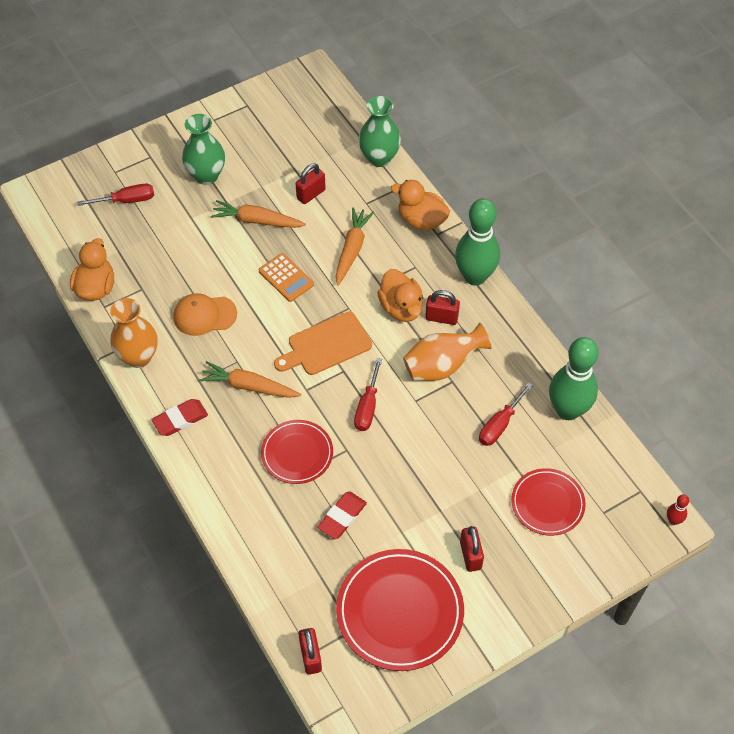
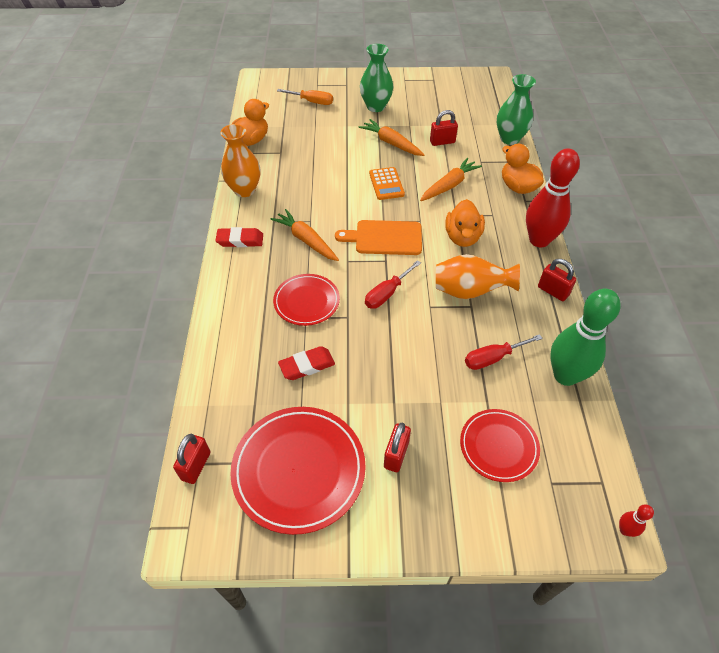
camera: 30 degrees right, 5 degrees down
(127, 200) = (312, 102): red screwdriver -> orange screwdriver
(204, 315) = (310, 184): orange cap -> none
(441, 318) = (492, 257): red padlock -> red padlock (553, 291)
(475, 276) = (539, 240): green bowling pin -> red bowling pin

